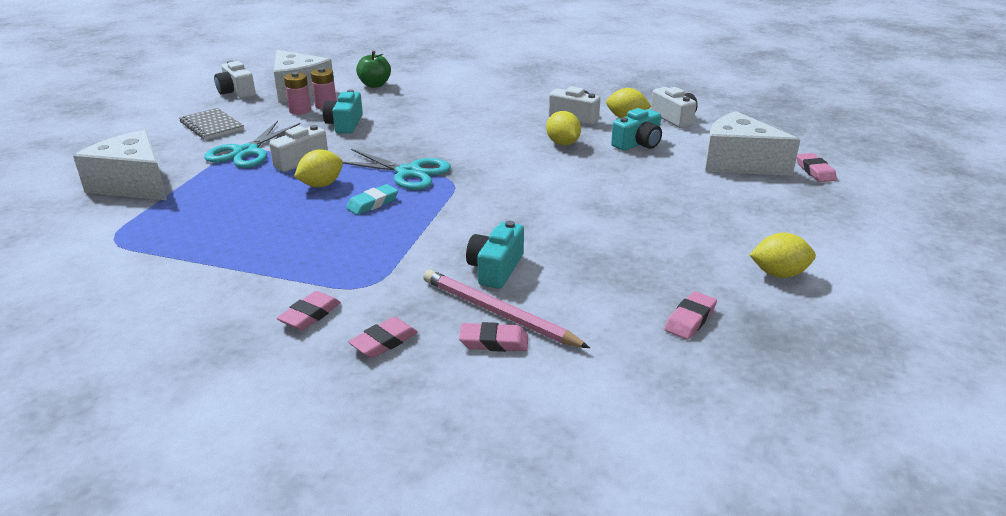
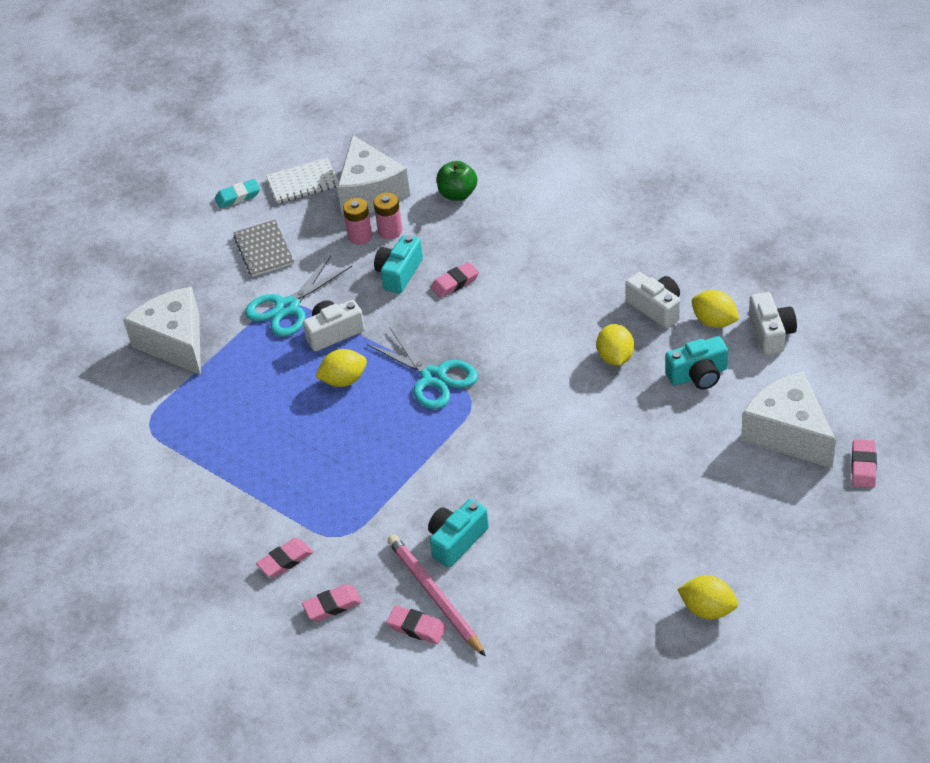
camera: 25 degrees right, 15 degrees up
(236, 92) = (303, 183): white camera -> white notebook
(372, 203) = (382, 421): turquoise eraser -> turquoise eraser (238, 196)
(690, 319) = (590, 644): pink eraser -> pink eraser (455, 283)

